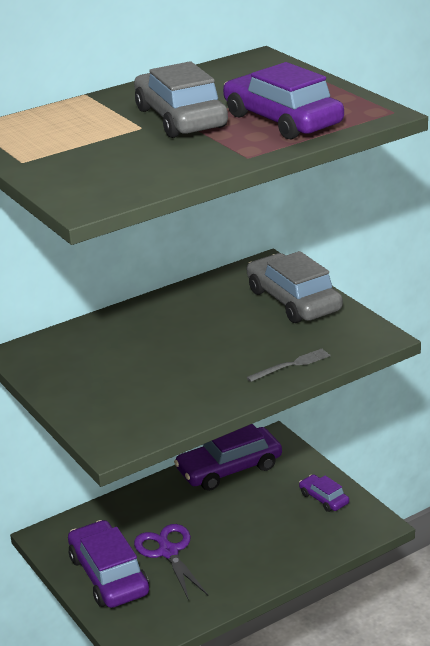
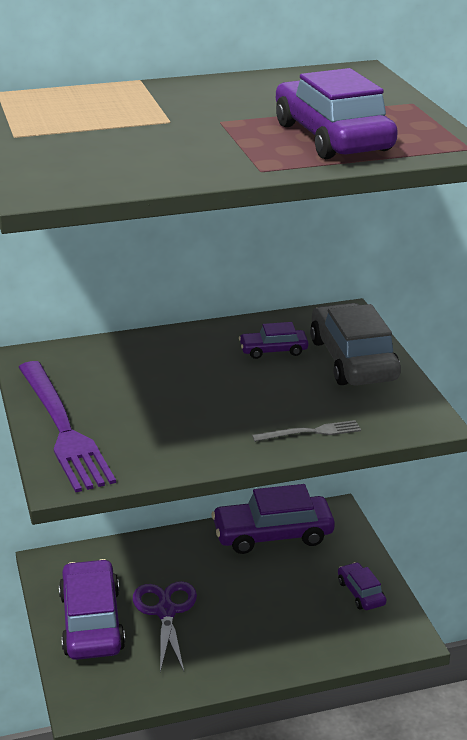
camera: 15 degrees right, 0 degrees up
(85, 405) = (63, 428): none -> purple fork
(181, 118) = (220, 118): grey car -> none
(224, 305) = (273, 350): none -> purple car

